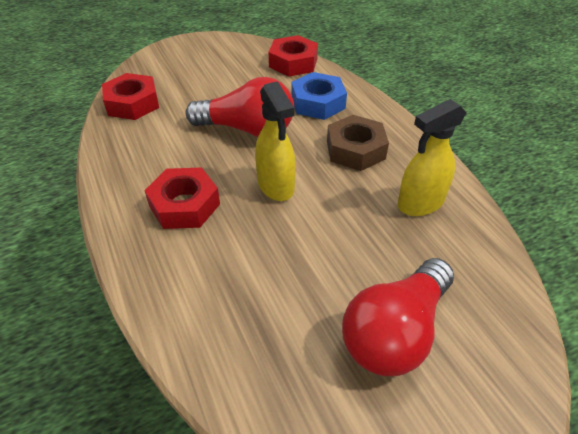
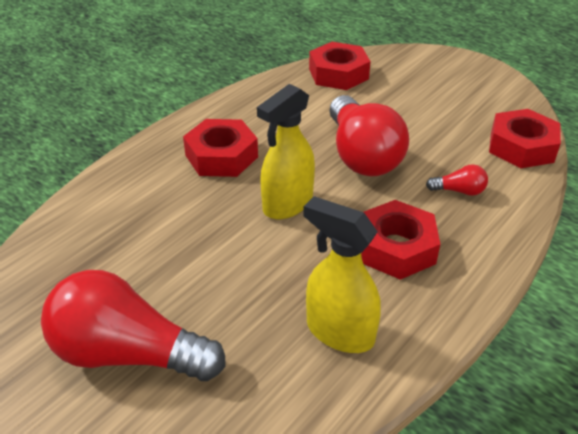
camera: 65 degrees right, 5 degrees down
(318, 103) = (459, 191): blue nut -> red light bulb
(355, 150) = (396, 248): brown nut -> red nut

